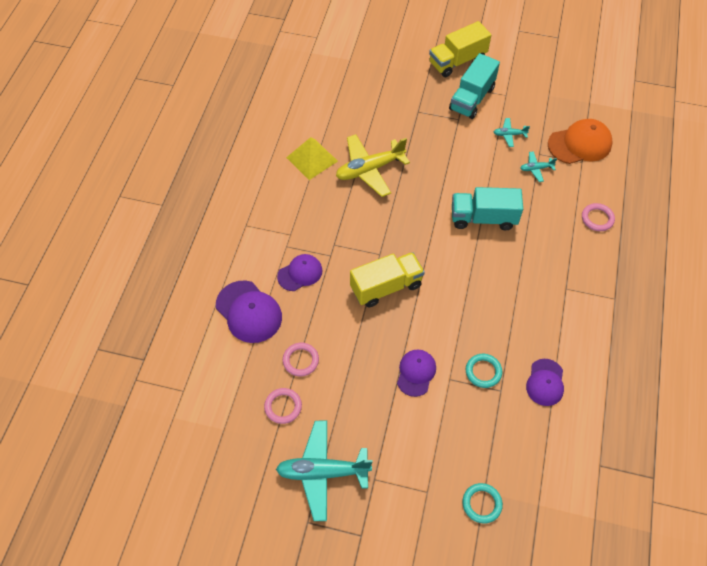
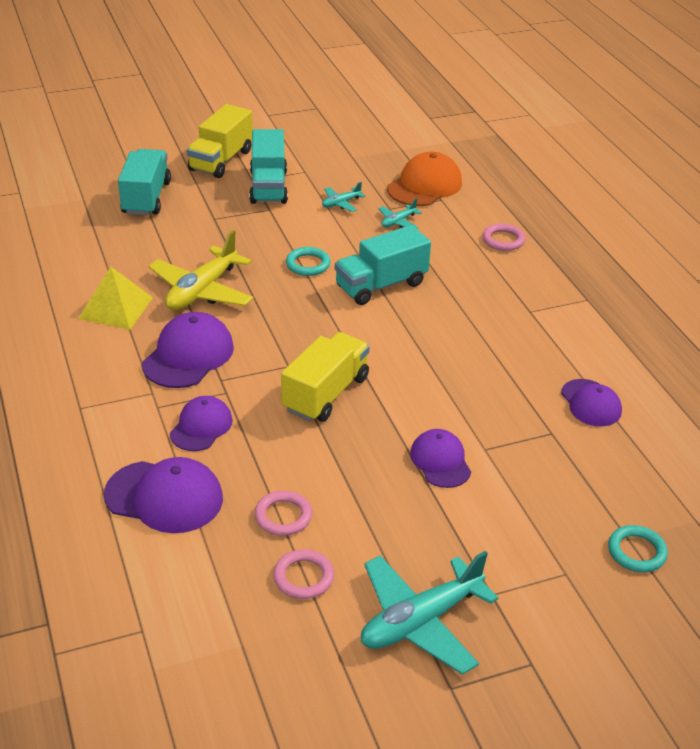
camera: 35 degrees left, 20 degrees down
(328, 217) = (188, 355): none -> purple cap
(388, 75) = (146, 198): none -> turquoise truck
(483, 372) = (515, 424): turquoise ring -> turquoise ring (308, 264)

